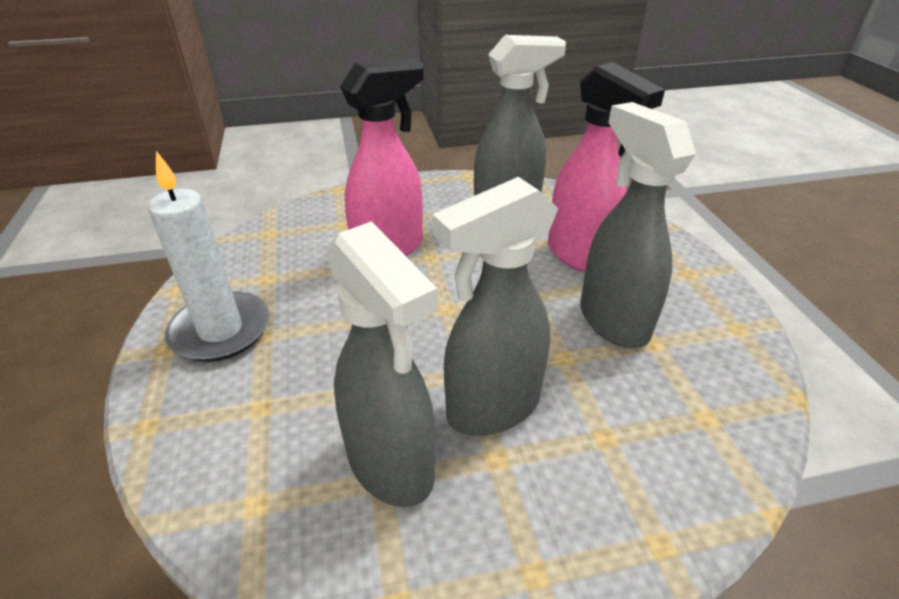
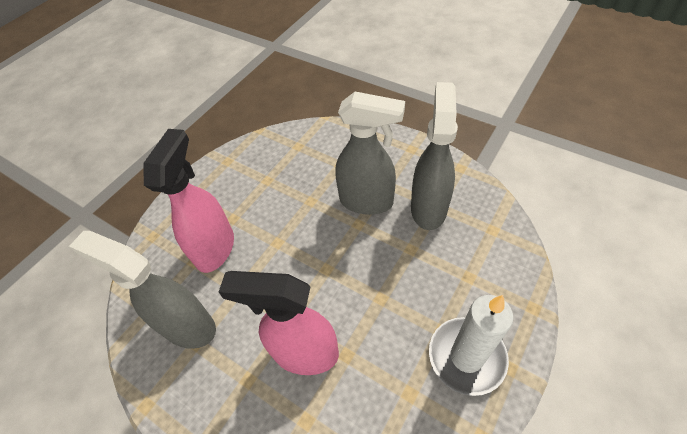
camera: 130 degrees left, 15 degrees up
(612, 321) = (265, 200): grey spray bottle -> none

